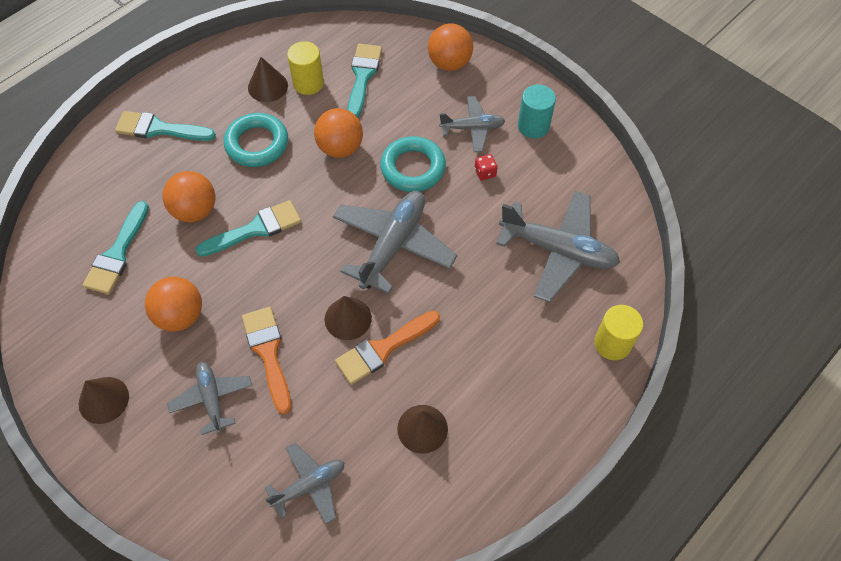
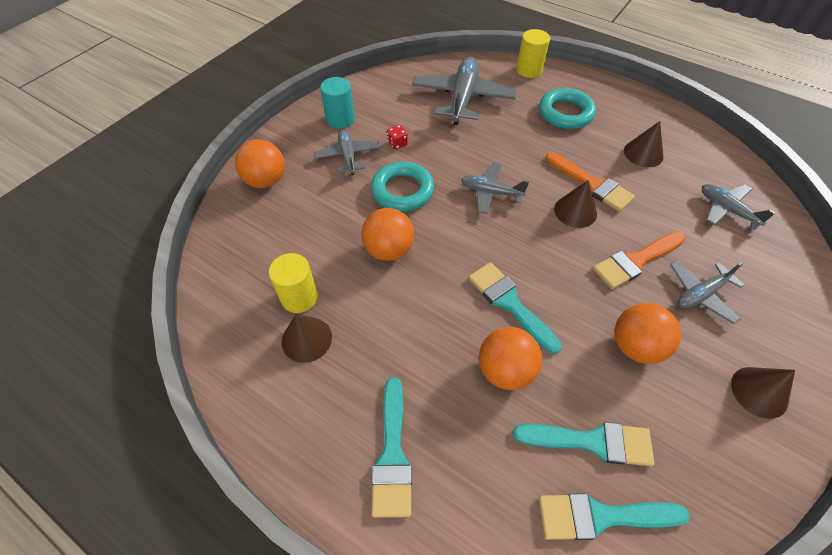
camera: 100 degrees left, 5 degrees down
(257, 144) = (397, 329): turquoise ring -> turquoise ring (565, 113)
(363, 76) = (287, 248): turquoise brush -> turquoise brush (601, 516)
(393, 245) = (490, 192): grey plane -> grey plane, size x0.58

